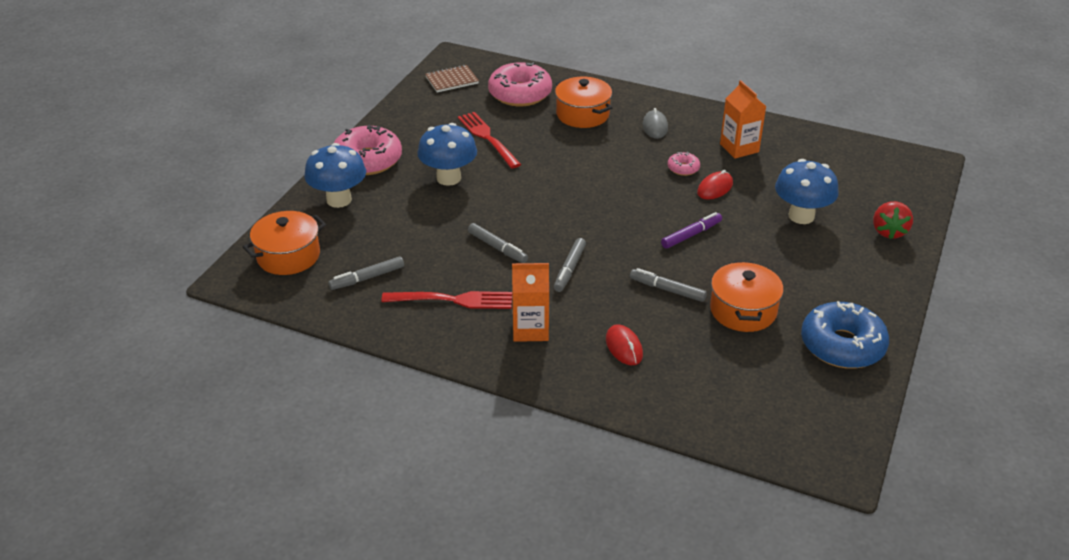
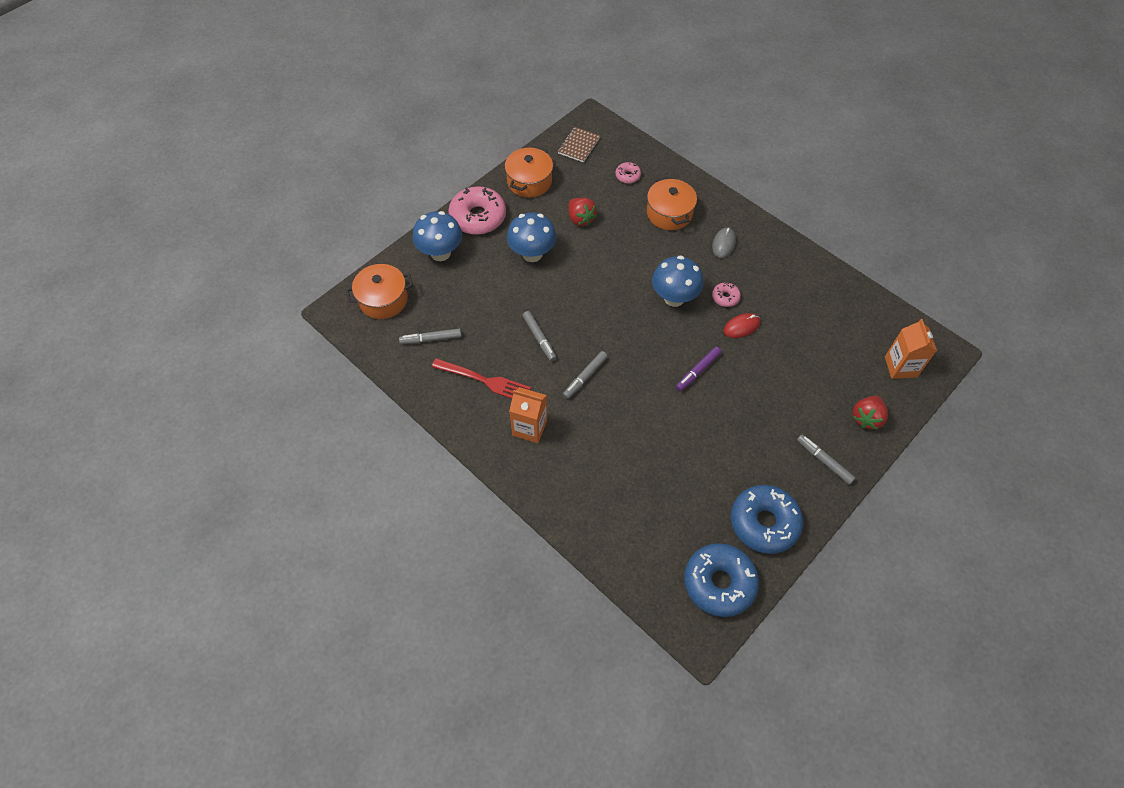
camera: 20 degrees right, 20 degrees up
(452, 80) = (578, 146): brown notebook -> brown notebook turned 60 degrees counterclockwise
(488, 138) = (580, 219): red fork -> red strawberry
(520, 94) = (628, 176): pink donut -> pink donut, size x0.46
(624, 347) = (592, 468): red mouse -> none
(667, 290) = (652, 422): grey marker -> grey marker (824, 461)
(691, 235) = (698, 371): purple marker -> purple marker turned 150 degrees clockwise
(739, 148) = (784, 288): orange carton -> orange carton (900, 367)
(743, 310) = (702, 462): orange pot -> orange pot (529, 181)
(801, 216) = (799, 379): blue mushroom -> blue mushroom (674, 298)
(828, 412) = (719, 583): none -> blue donut

